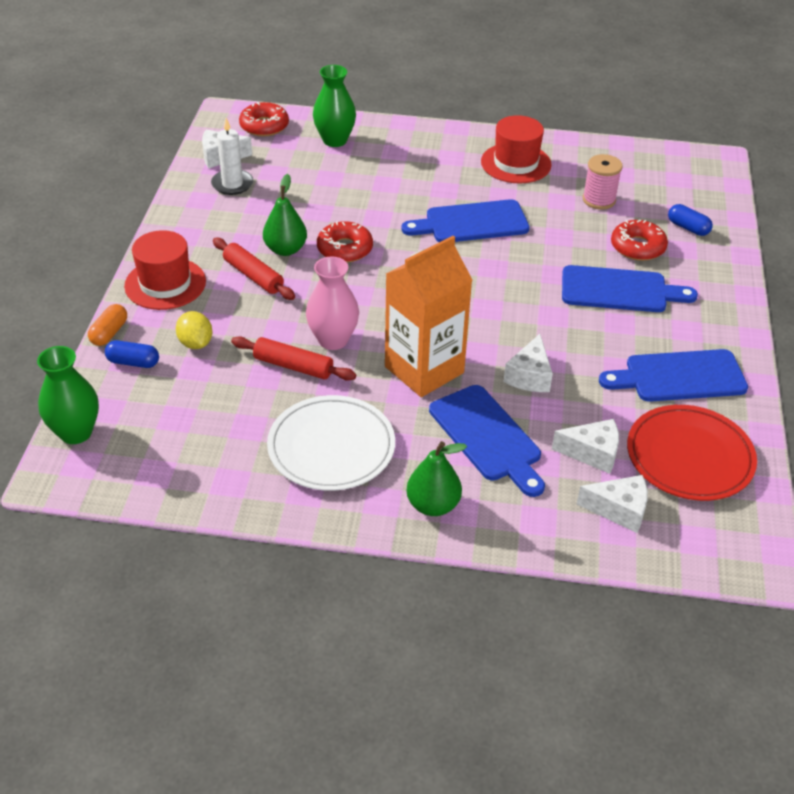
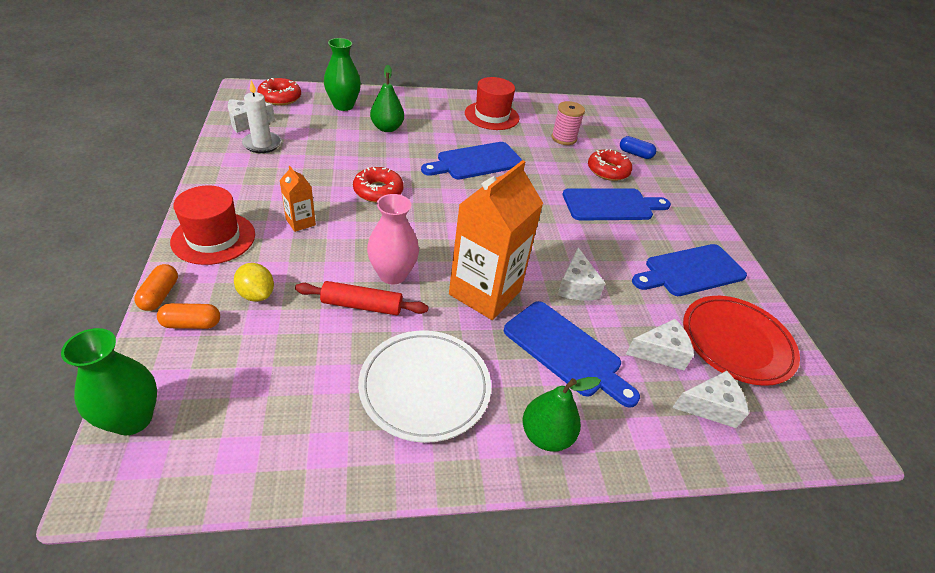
camera: 20 degrees left, 0 degrees up
(133, 362) = (191, 324): blue capsule -> orange capsule
(253, 276) = (300, 222): red rolling pin -> orange carton
(285, 249) = (325, 196): green pear -> green pear (387, 128)

